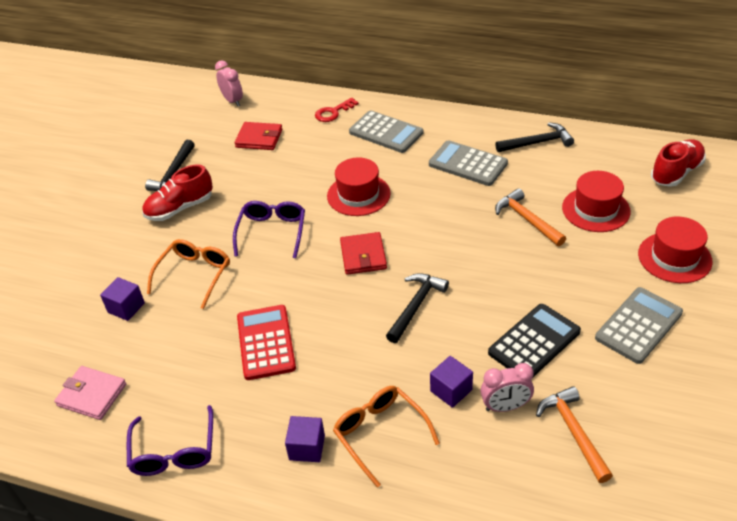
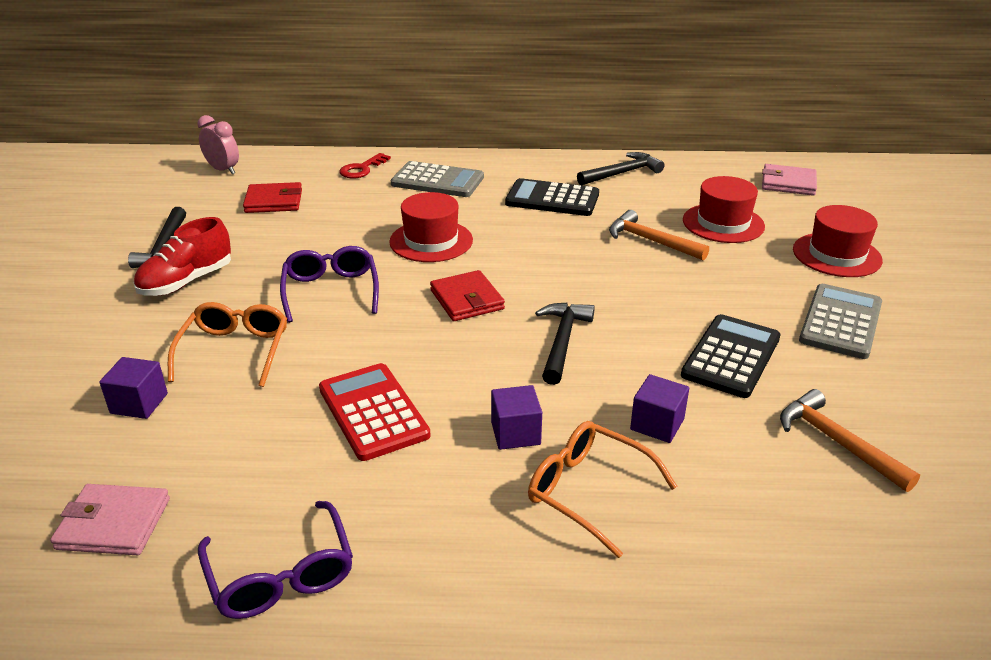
camera: 20 degrees left, 10 degrees down
(307, 447) = (490, 529): purple cube -> purple cube (515, 433)
(468, 164) = (552, 199): grey calculator -> black calculator
(505, 406) = (736, 430): pink clock -> none
(676, 172) = (788, 183): red shoe -> pink wallet

